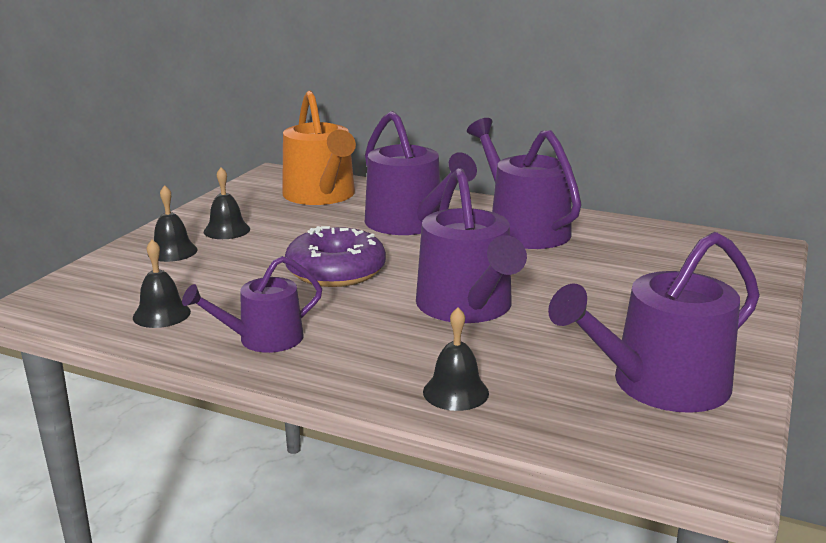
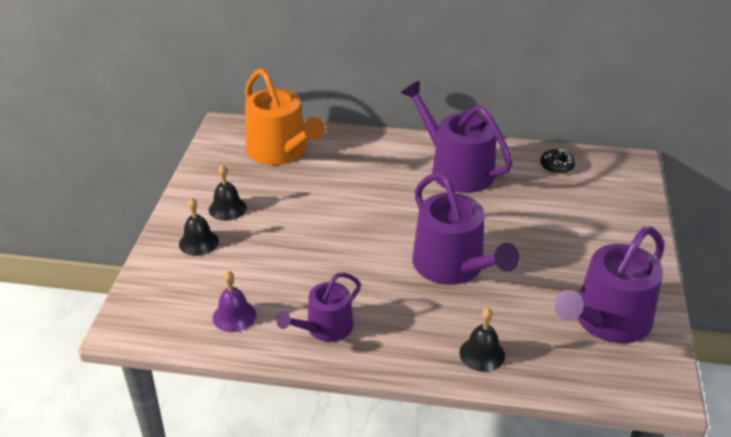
camera: 15 degrees left, 15 degrees up
(161, 314) = (234, 316): black bell -> purple bell
(336, 271) = (339, 243): purple donut -> none
(410, 224) = (369, 177): purple watering can -> none
(658, 239) = (557, 166): none -> black donut

